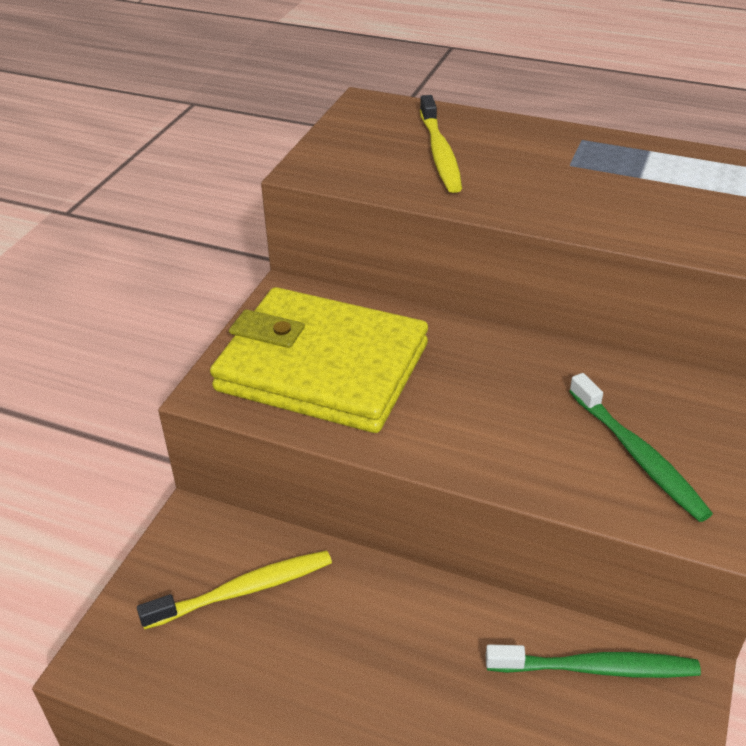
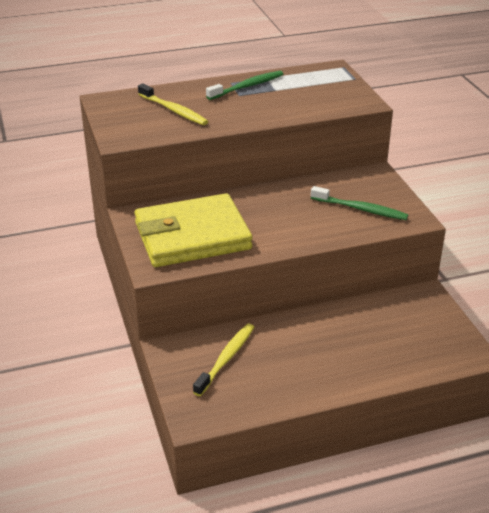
camera: 40 degrees left, 5 degrees down
(596, 668) = (395, 307): green toothbrush -> green toothbrush (247, 86)

